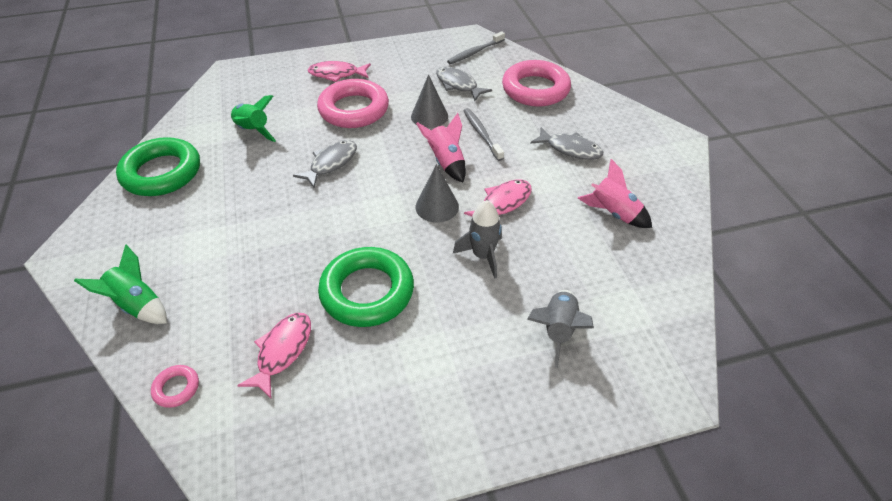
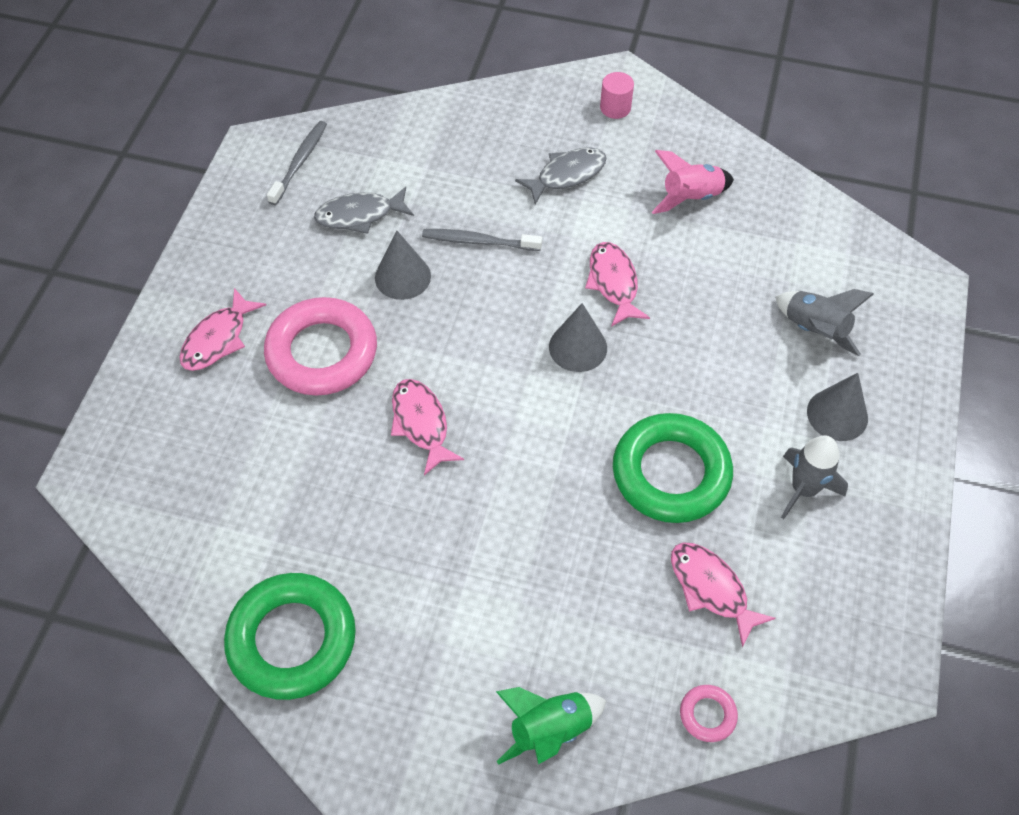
camera: 60 degrees left, 10 degrees up
(253, 130) = (277, 492): green rocket -> none
(331, 163) = (421, 423): grey fish -> pink fish
(446, 162) = (506, 302): pink rocket -> none
(475, 52) = (300, 162): grey toothbrush -> grey toothbrush turned 150 degrees counterclockwise
(483, 256) = (681, 342): grey rocket -> grey rocket (803, 489)
(488, 375) = (837, 414): none -> grey cone
(535, 89) = (432, 145): pink ring -> none
(650, 148) = (615, 108): none -> pink cylinder

